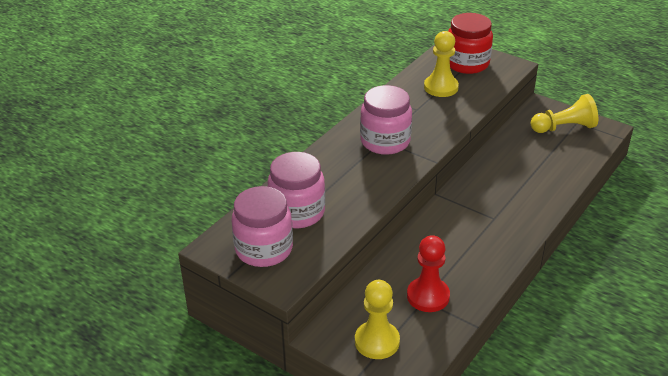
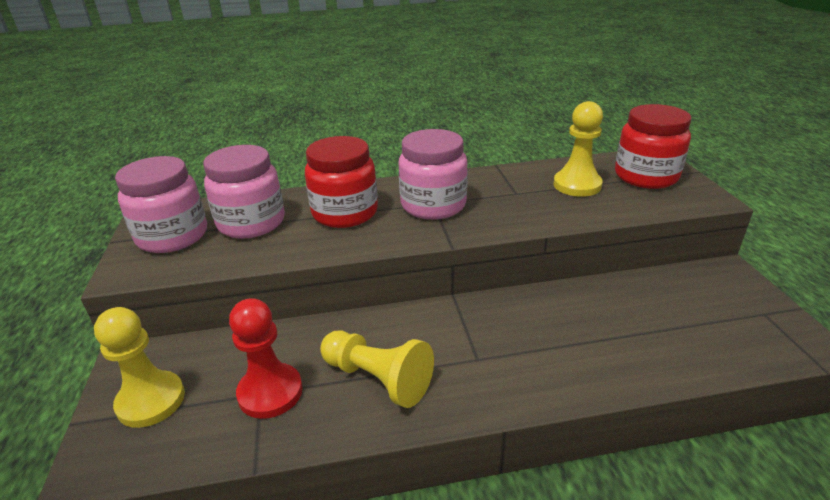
camera: 45 degrees right, 5 degrees down
(343, 174) = (345, 213): none -> red jar
(564, 127) = (732, 310): yellow pawn -> yellow pawn (378, 379)

